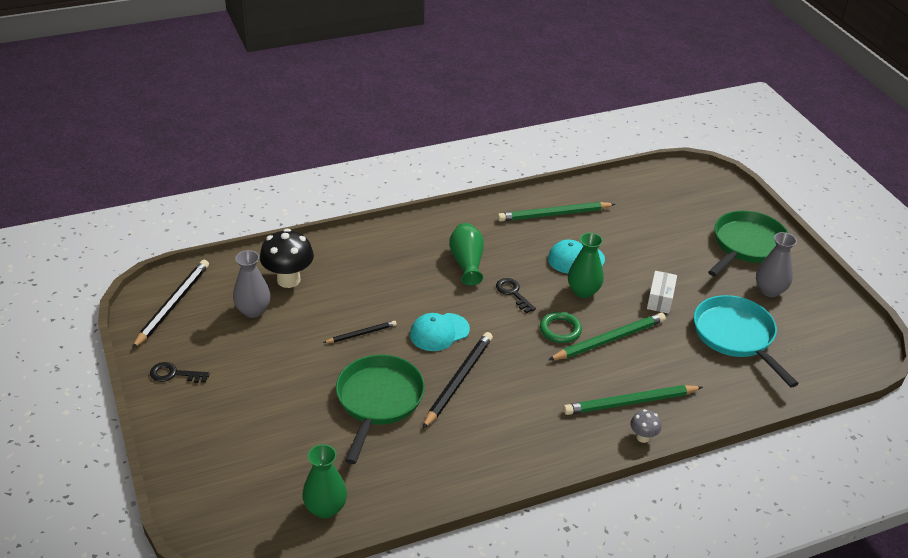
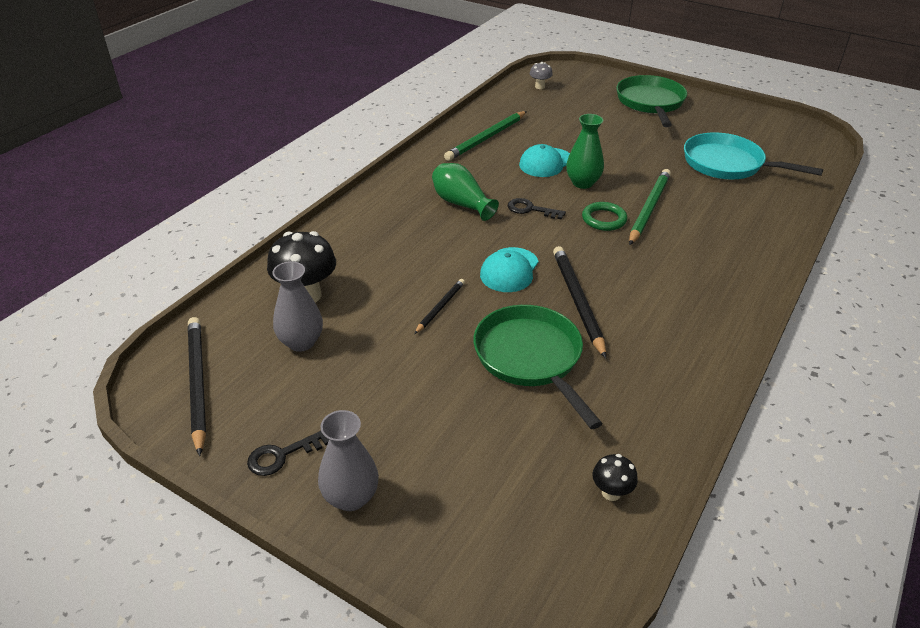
camera: 35 degrees left, 0 degrees up
(325, 508) = (611, 492): green vase -> black mushroom
(630, 403) = (726, 246): green pencil -> none
(643, 437) = (770, 267): grey mushroom -> grey mushroom (540, 86)
(660, 299) = (644, 163): white box -> none
(769, 290) = (705, 125): grey vase -> grey vase (351, 497)

